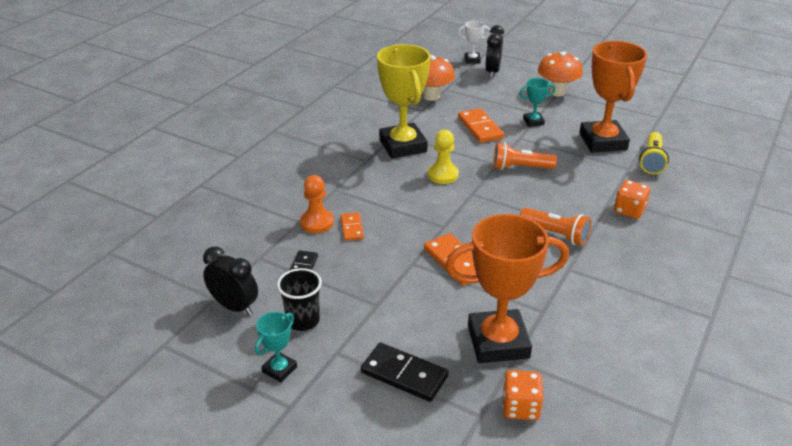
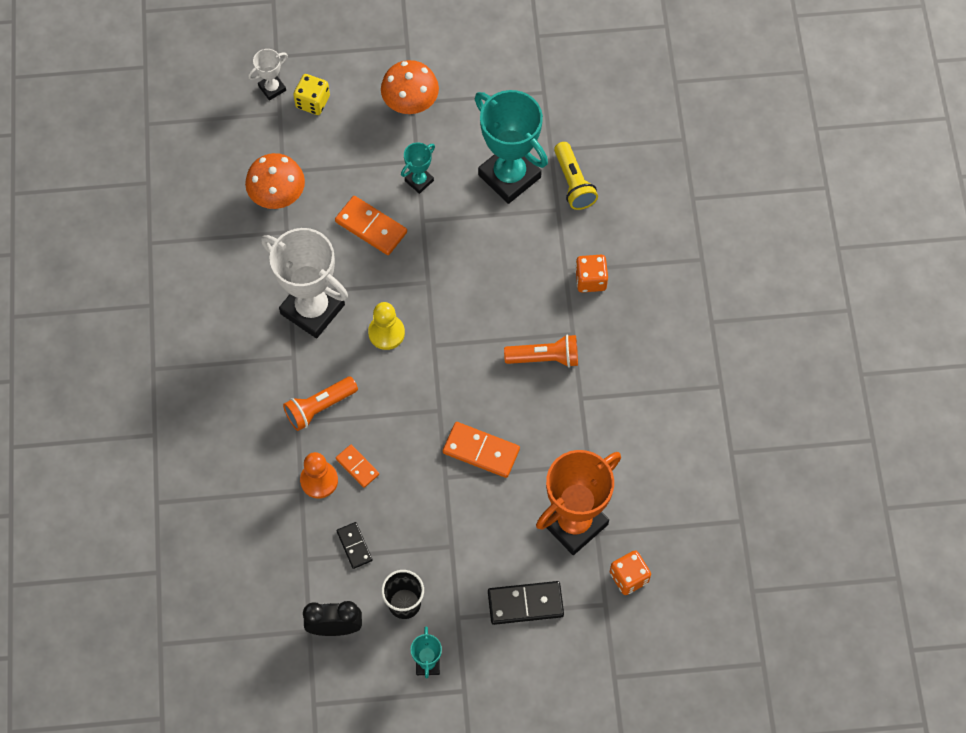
camera: 35 degrees left, 30 degrees up
(403, 146) = (312, 309): yellow trophy -> white trophy
(492, 72) = (312, 102): black clock -> yellow dice
(520, 167) = (454, 273): orange flashlight -> orange flashlight (319, 407)
(603, 141) = (509, 176): orange trophy -> turquoise trophy

